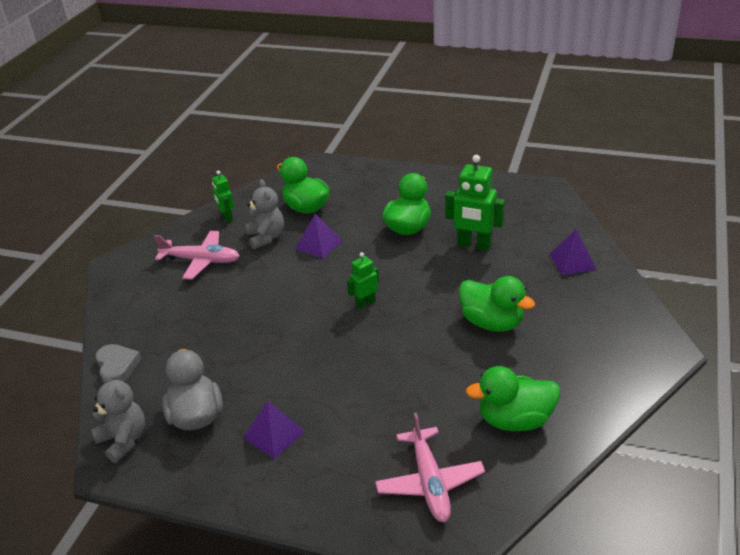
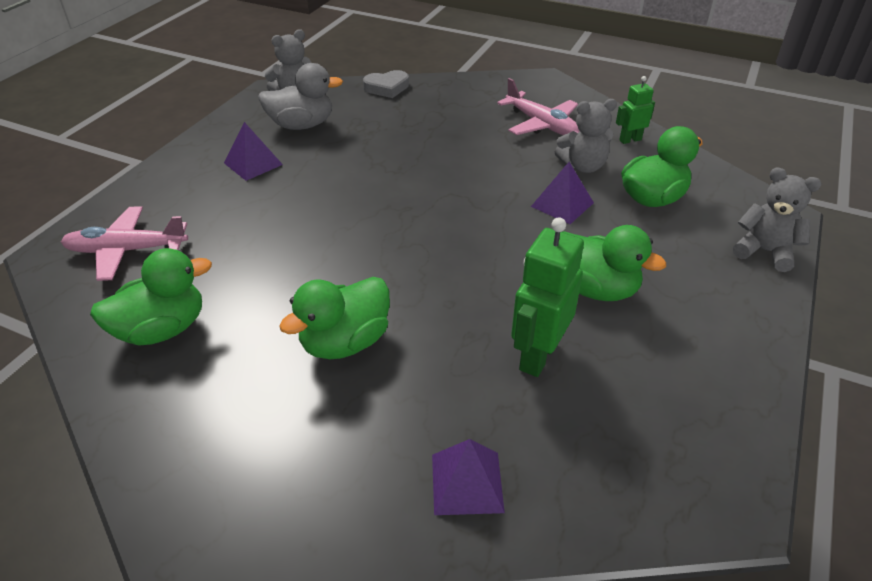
camera: 95 degrees right, 5 degrees up
(201, 261) = (542, 125): pink plane -> pink plane turned 60 degrees counterclockwise
(357, 170) = (764, 251): none -> grey teddy bear
(365, 303) = (428, 233): green robot -> none
(515, 420) = (162, 329): green duck -> green duck turned 60 degrees clockwise

